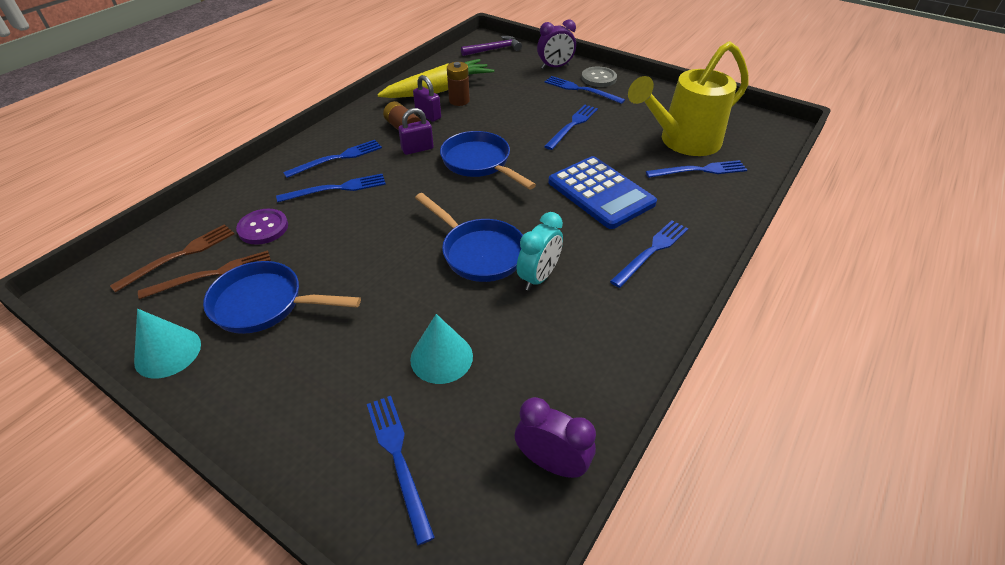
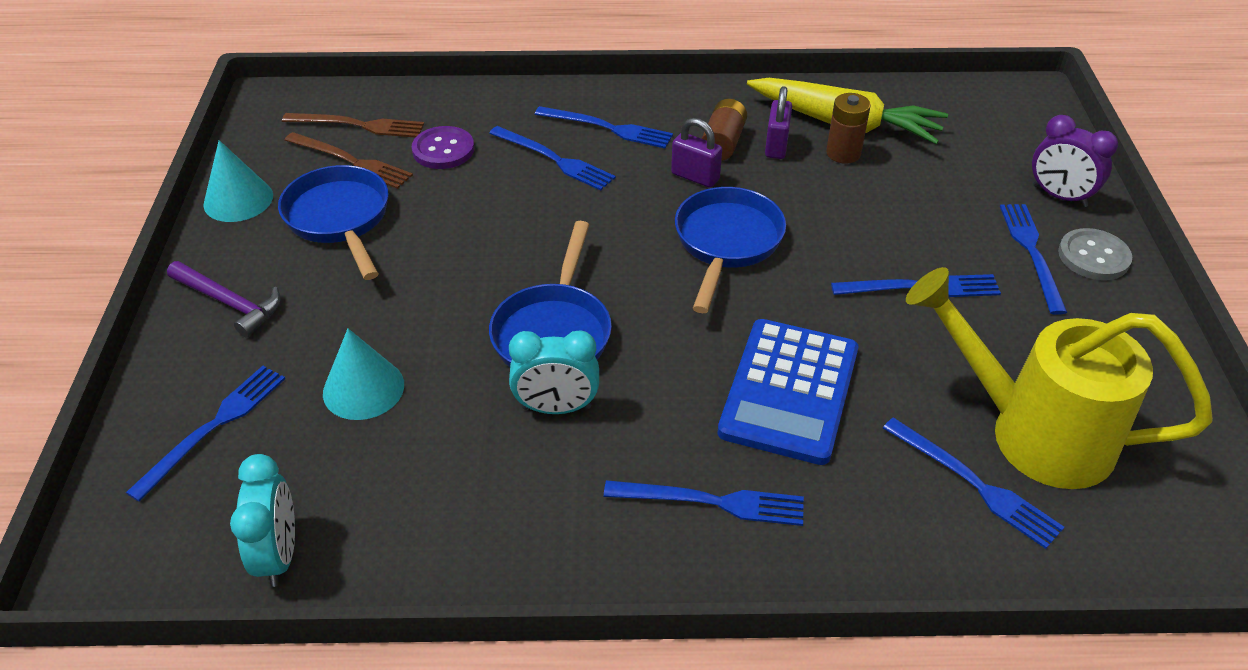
camera: 55 degrees right, 0 degrees up
(494, 49) = (1019, 115): purple hammer -> purple hammer (229, 303)
(551, 463) = (279, 554): purple clock -> turquoise clock

